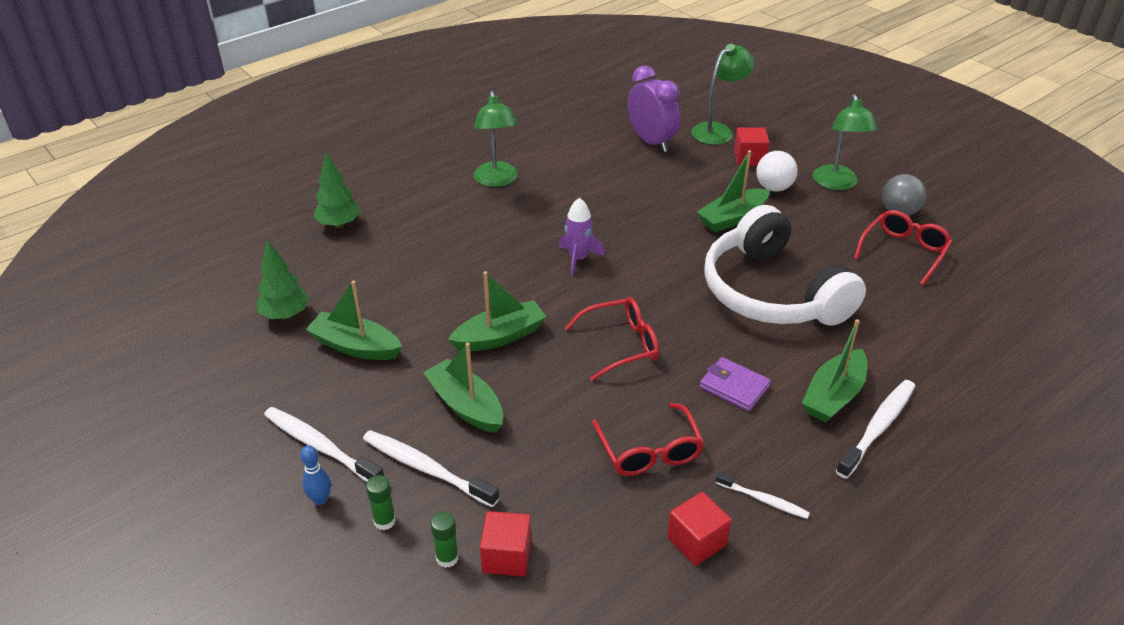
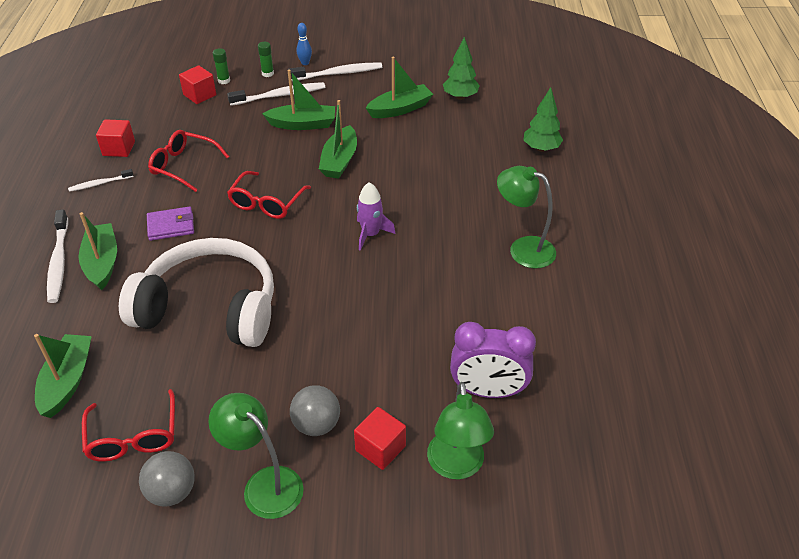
camera: 130 degrees right, 5 degrees up
(732, 218) = (312, 356): green boat -> green boat (67, 381)
(773, 188) = (316, 424): white ball -> grey ball

